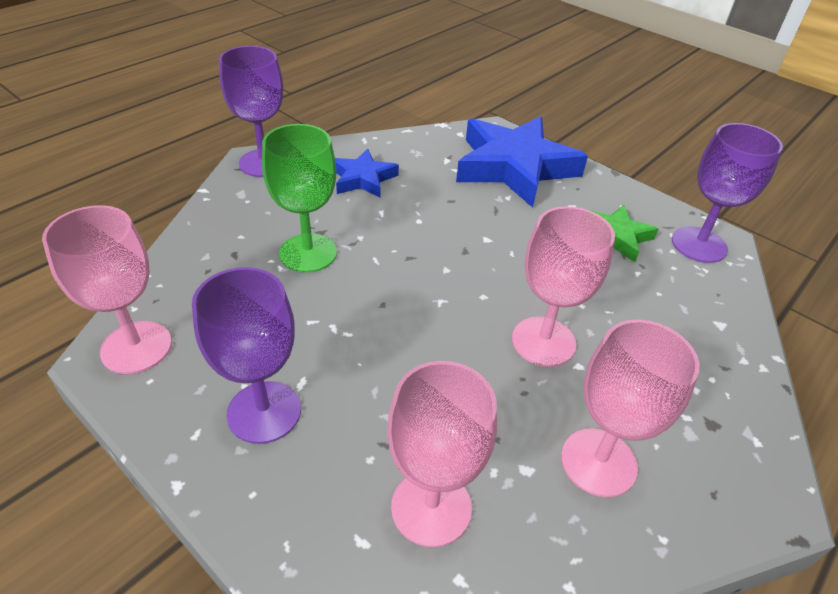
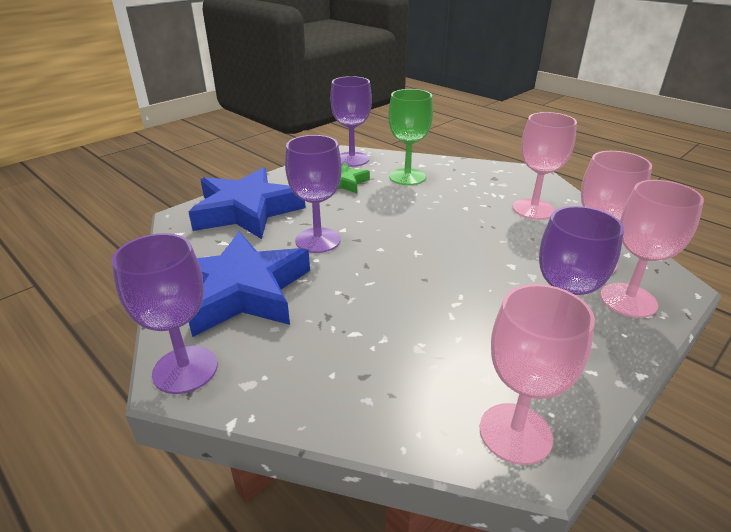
camera: 85 degrees left, 10 degrees down
(308, 253) = (362, 322): green goblet -> green goblet (407, 177)
(363, 178) = (242, 291): blue star -> blue star, size x1.94
(458, 220) = (318, 240): none -> purple goblet
(543, 341) = (448, 216): pink goblet -> pink goblet (628, 300)

